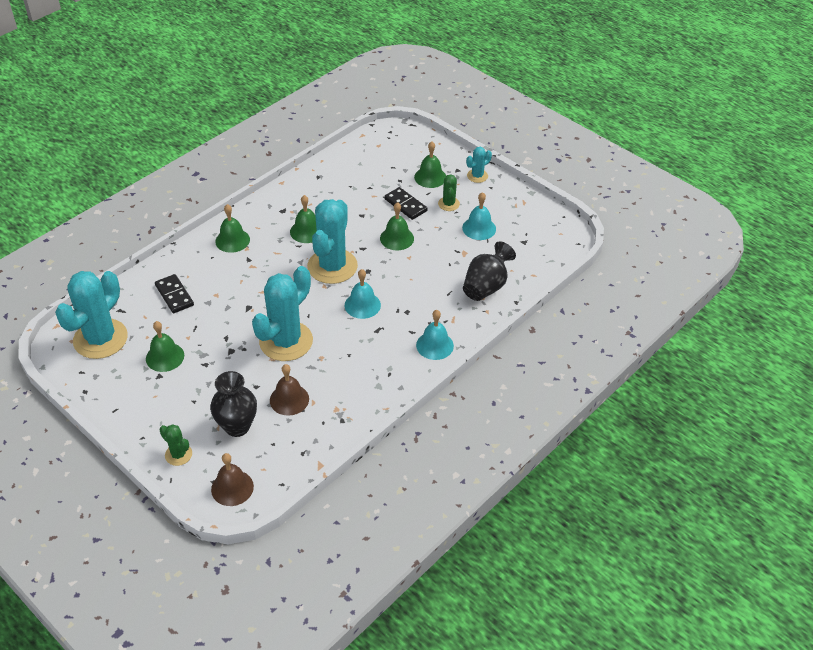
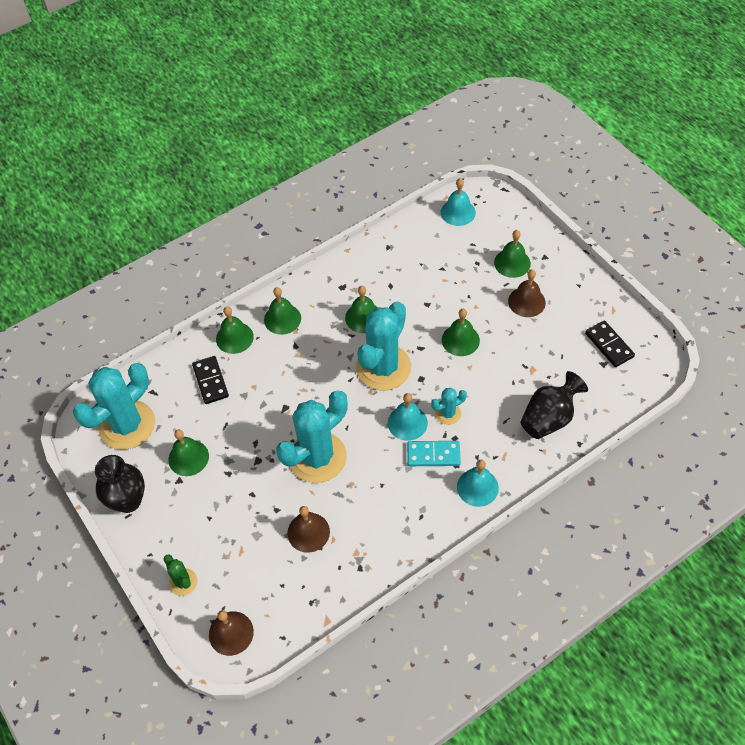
camera: 15 degrees right, 10 degrees up
(190, 259) = (234, 337): none -> green bell
(237, 426) = (248, 557): black vase -> black vase (128, 501)
(390, 326) = (433, 455): none -> turquoise domino
(405, 205) = (478, 297): black domino -> black domino (609, 345)
(448, 204) = (526, 302): green cactus -> brown bell
(477, 176) = (566, 268): turquoise cactus -> turquoise cactus (448, 413)
(479, 228) = (555, 339): turquoise bell -> turquoise bell (458, 212)

